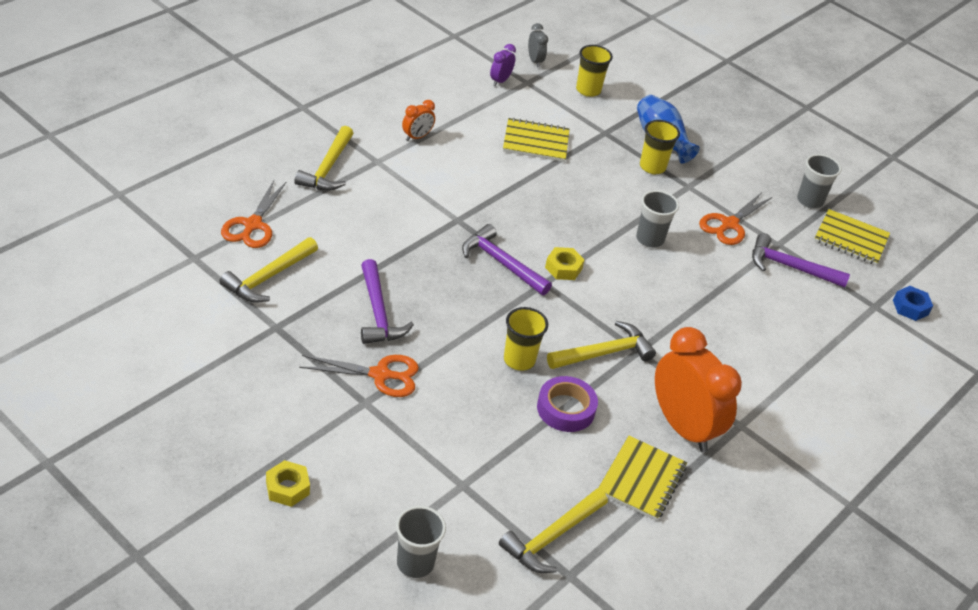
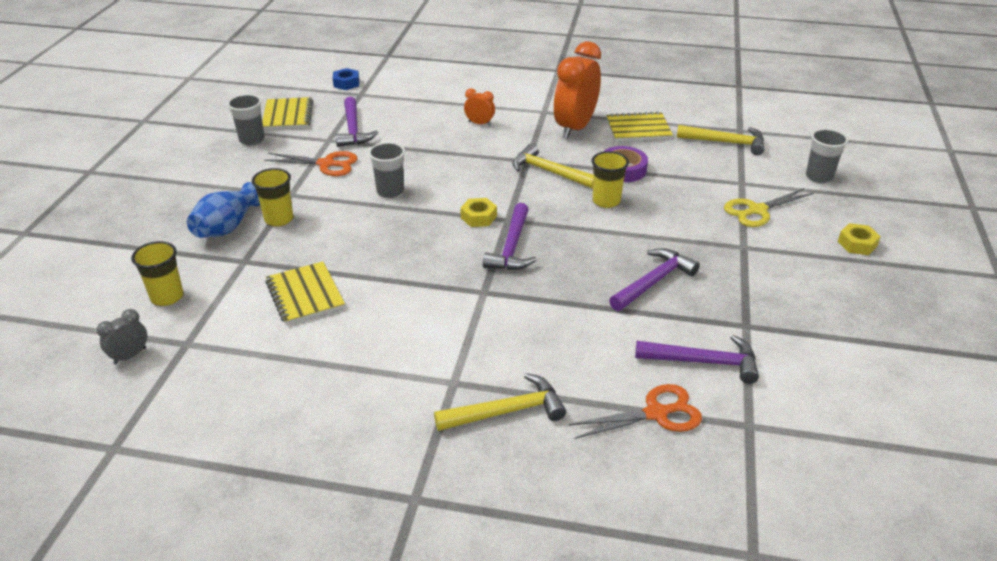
camera: 115 degrees left, 5 degrees down
(268, 277) = (703, 362): yellow hammer -> purple hammer
(380, 375) = (710, 252): orange scissors -> none
(407, 457) = (757, 210): none -> yellow scissors
(417, 137) = (379, 375): orange clock -> orange clock (479, 123)
(500, 81) = (201, 364): purple clock -> none

